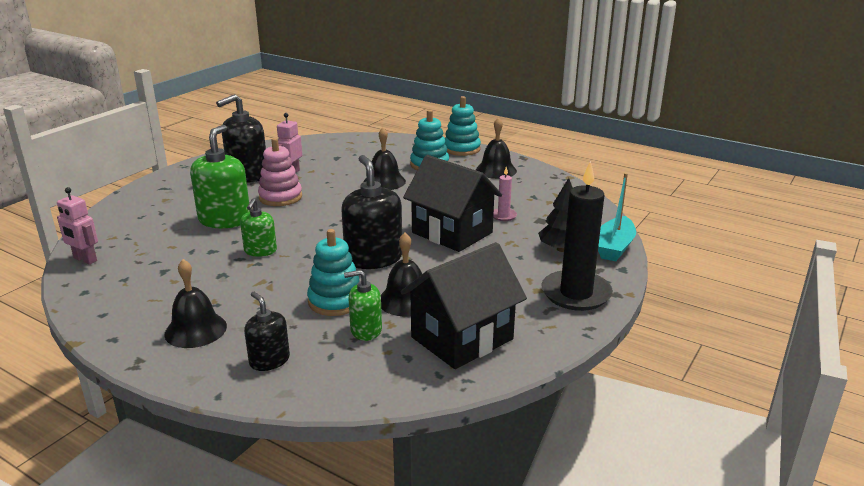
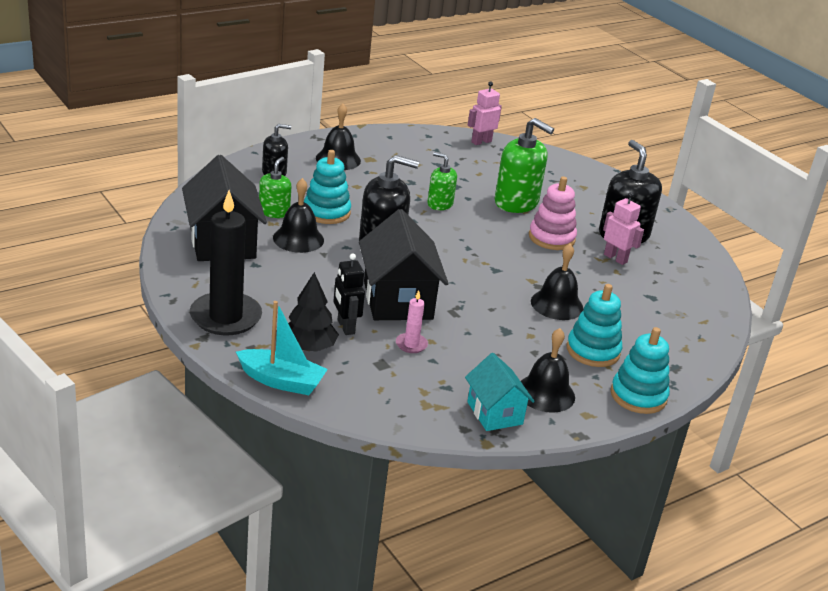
camera: 110 degrees right, 5 degrees up
(452, 232) = (398, 300): black house -> black house turned 75 degrees counterclockwise
(516, 243) = (345, 327): none -> black robot
(538, 179) = (494, 413): none -> turquoise house
(614, 247) = (281, 381): turquoise boat -> turquoise boat turned 150 degrees clockwise

